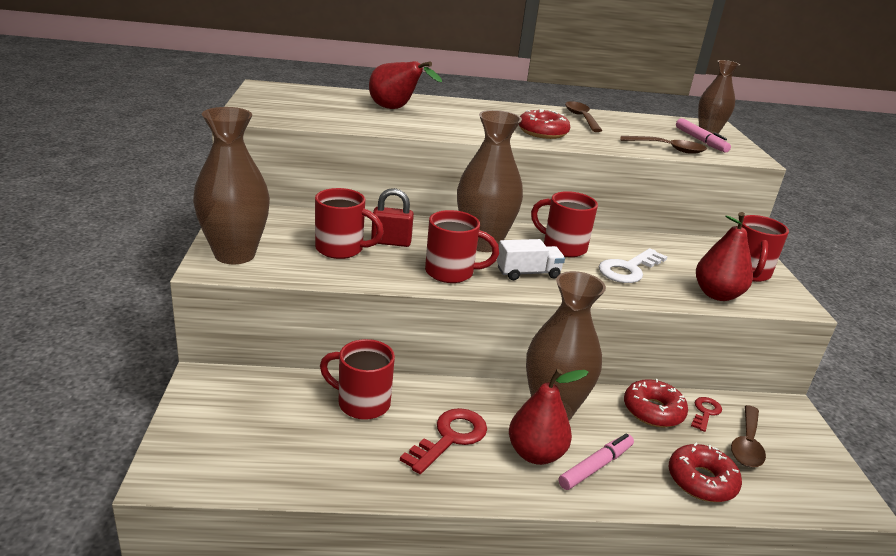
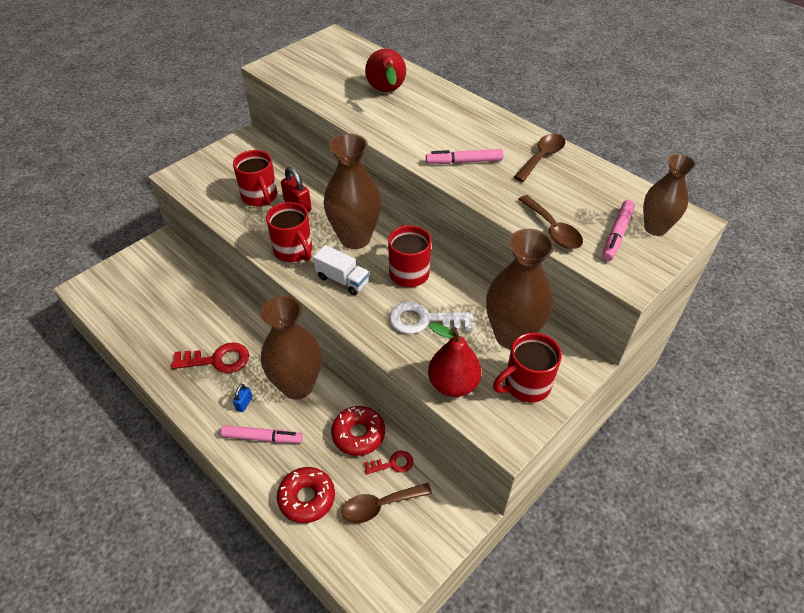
camera: 50 degrees right, 20 degrees up
(235, 254) = (200, 172): brown vase -> brown vase (512, 335)
(361, 403) = (207, 307): red mug -> none
(535, 453) = (244, 403): red pear -> blue padlock
(542, 132) = (464, 162): red donut -> pink marker

